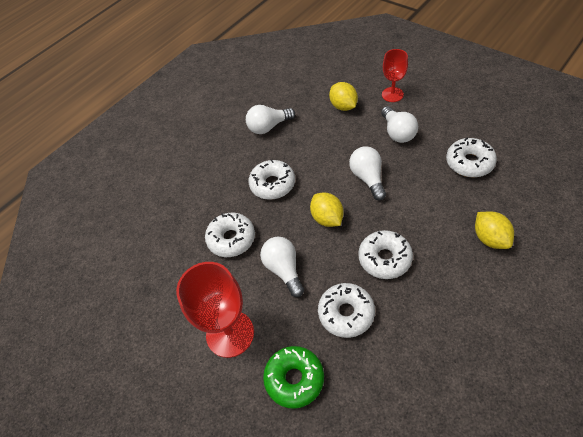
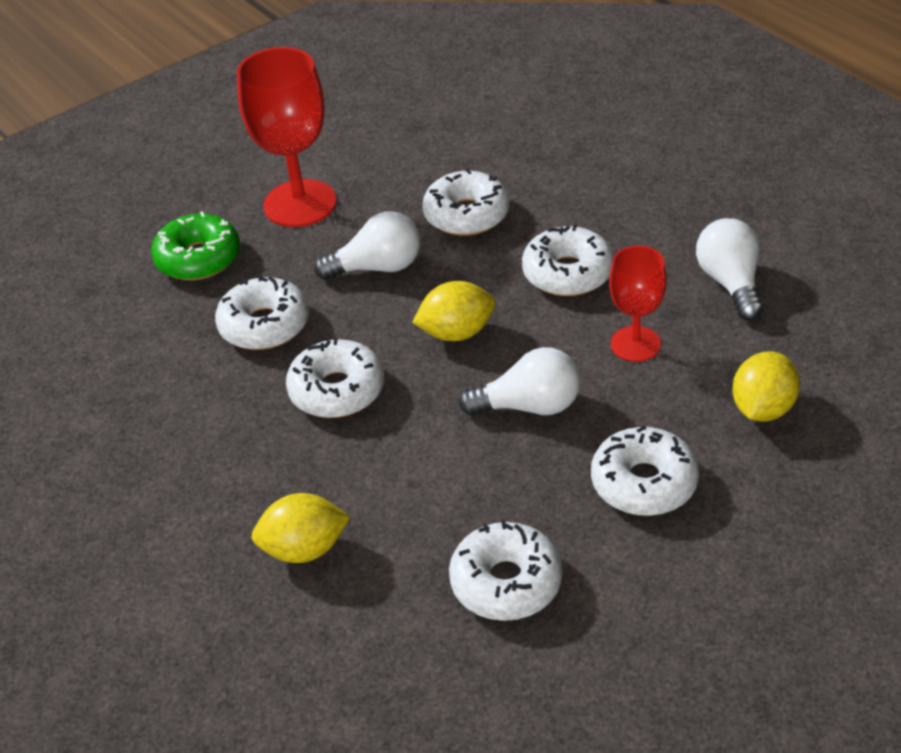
camera: 100 degrees right, 10 degrees down
(343, 106) = (762, 408): yellow lemon -> yellow lemon turned 45 degrees counterclockwise
(392, 94) = (781, 505): red goblet -> red goblet (635, 344)
(397, 132) = (644, 483): white light bulb -> white donut

